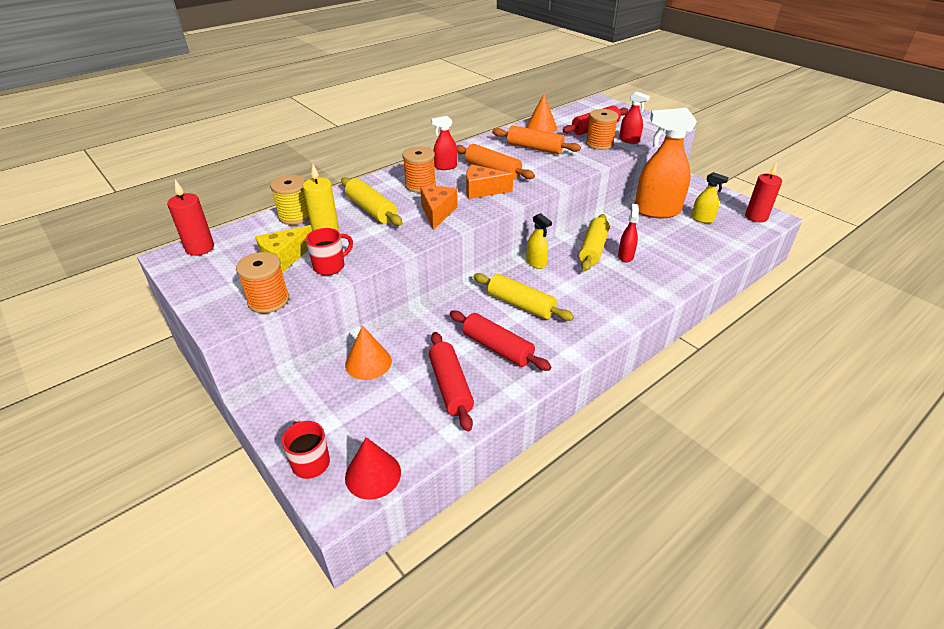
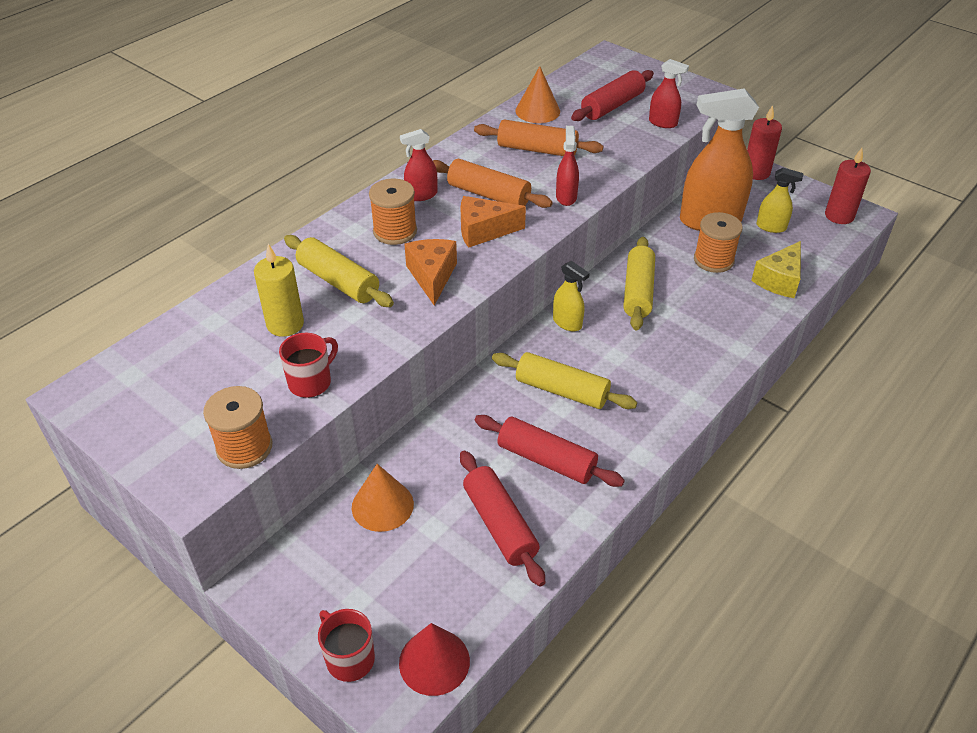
camera: 10 degrees left, 5 degrees up
(200, 248) = (115, 375): red candle -> red candle (756, 172)
(284, 258) = (242, 376): yellow cheese -> yellow cheese (779, 280)
(295, 216) = (234, 305): yellow spool -> none
(599, 144) = (624, 133): orange spool -> orange spool (713, 260)
(625, 256) = (682, 298): red spray bottle -> red spray bottle (566, 197)

